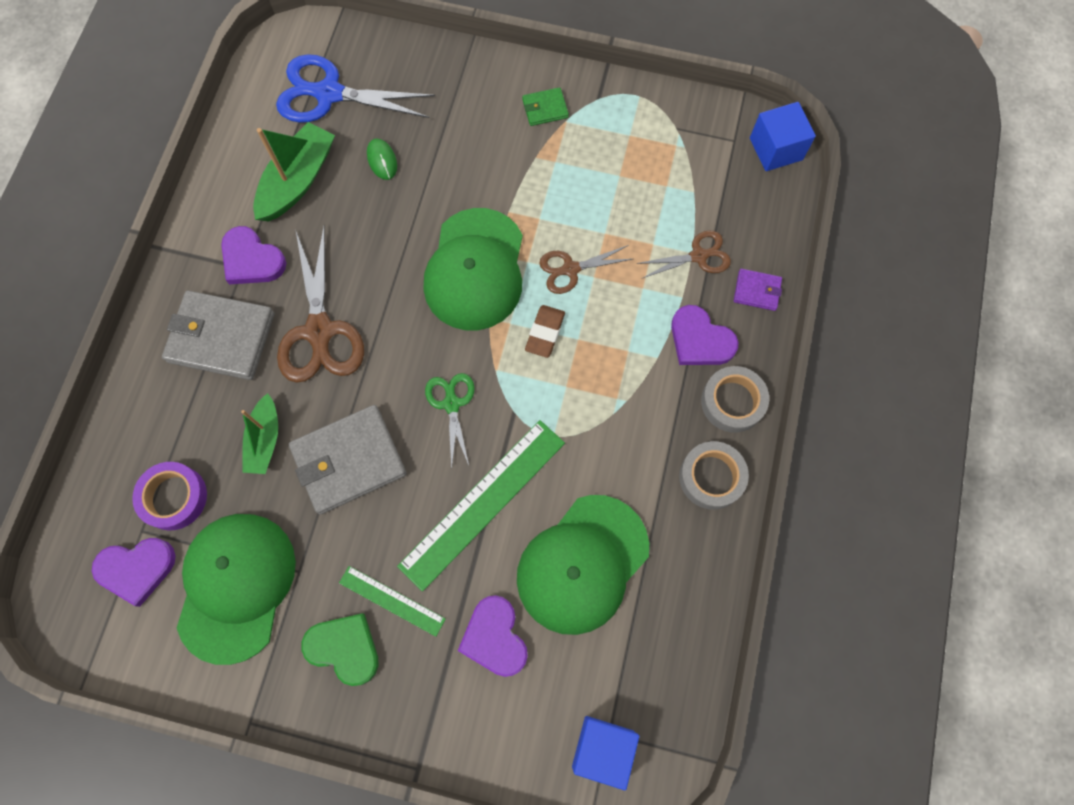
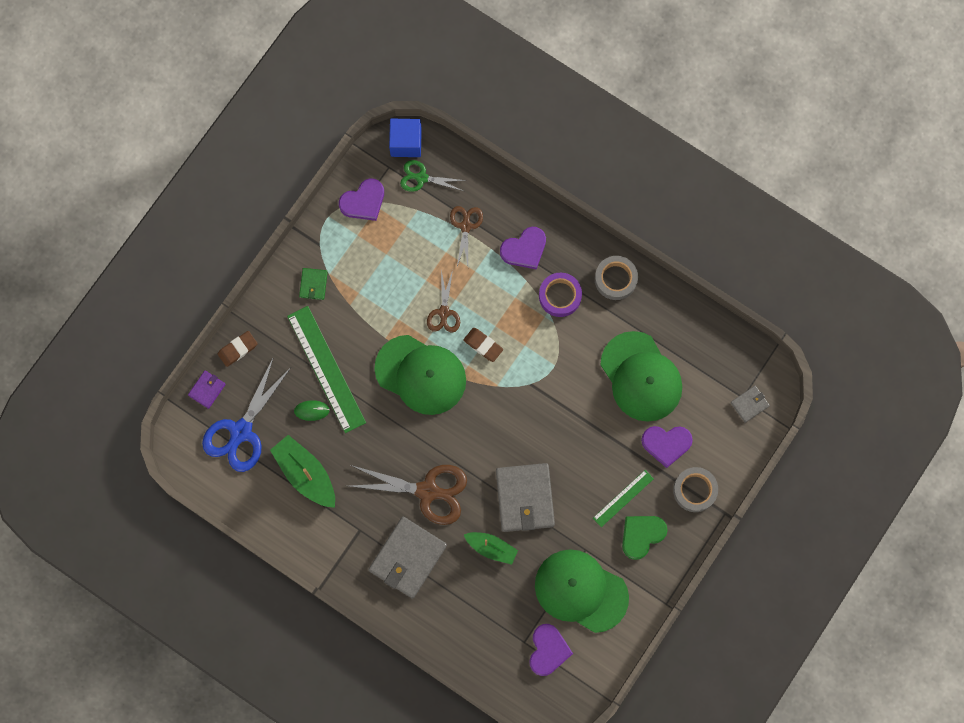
camera: 70 degrees left, 5 degrees up
(174, 497) = (509, 616): purple tape -> purple tape (560, 296)
(252, 259) = (356, 522): purple heart -> purple heart (363, 201)
(430, 57) = (238, 349): none -> brown eraser
(451, 404) = (510, 421): green scissors -> green scissors (422, 178)
(482, 503) = (582, 424): green ruler -> green ruler (326, 369)
(603, 749) = (749, 404): blue cube -> grey wallet
(732, 402) = (572, 246): grey tape -> grey tape (694, 490)
(757, 291) = (504, 200): purple wallet -> purple wallet (207, 390)

